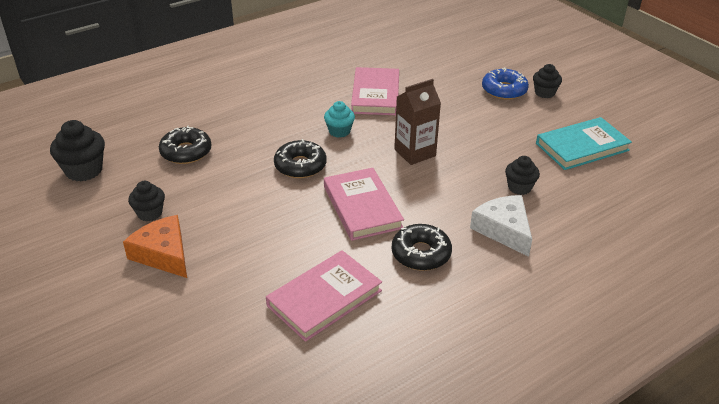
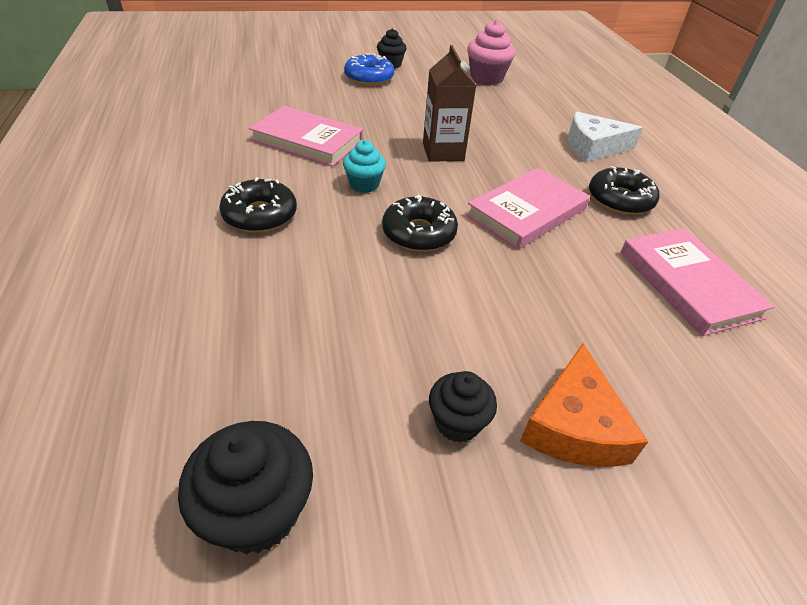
camera: 70 degrees left, 5 degrees up
(163, 254) = (574, 425): orange cheese -> orange cheese turned 60 degrees counterclockwise
(186, 152) = (305, 336): black donut -> black donut (260, 215)
(362, 207) = (527, 212): pink book -> pink book turned 45 degrees counterclockwise
(519, 187) = (532, 121): black cupcake -> none
(582, 147) = (486, 78): turquoise book -> pink cupcake

